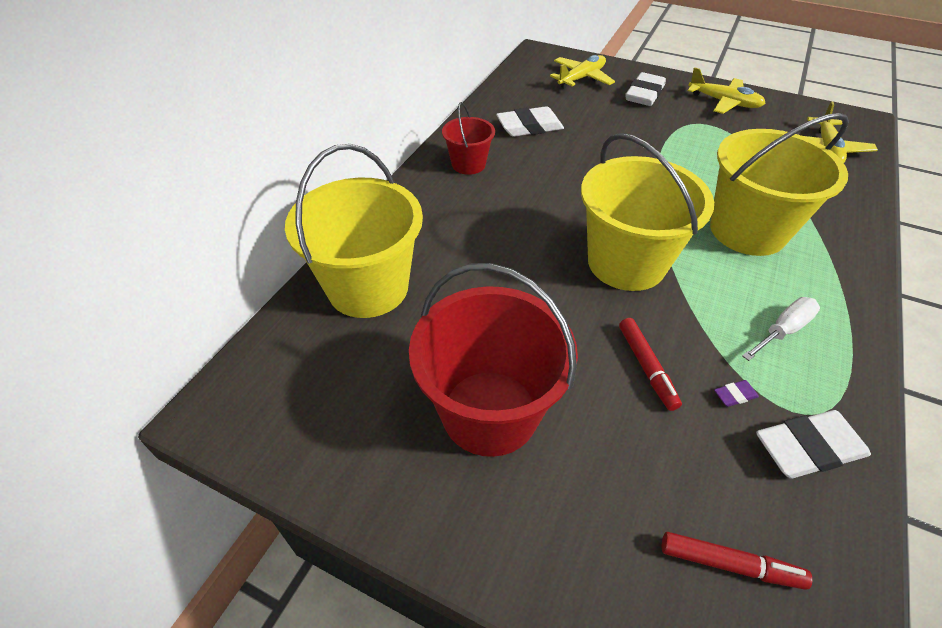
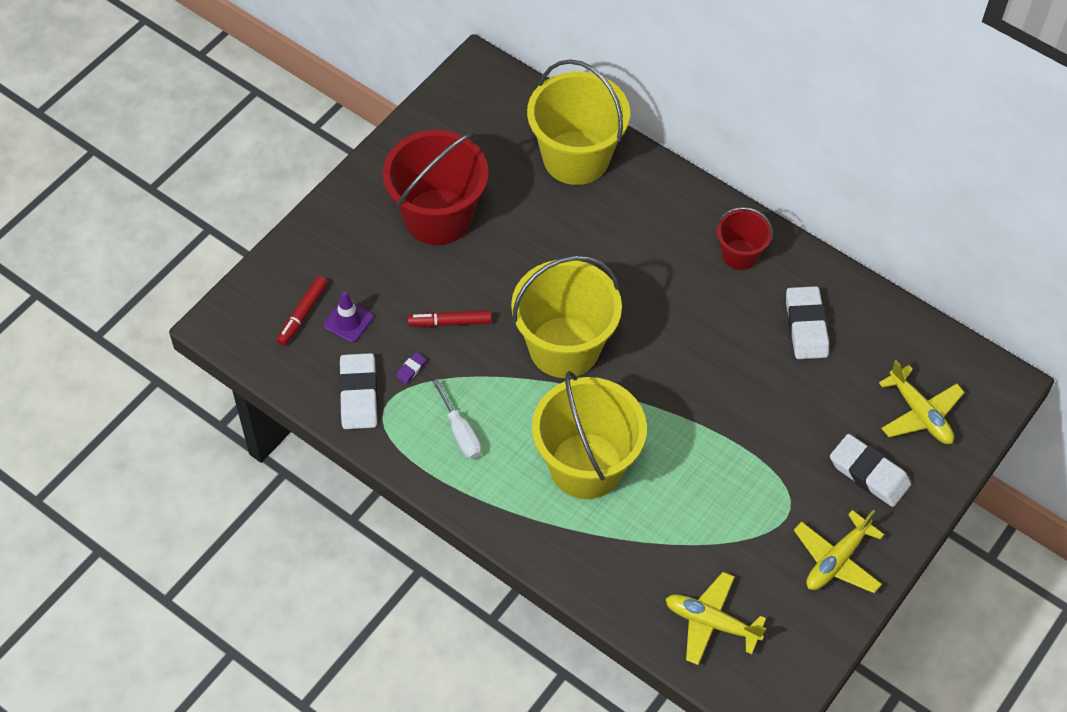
camera: 100 degrees right, 10 degrees up
(706, 490) = (348, 321): none -> purple traffic cone
(735, 395) = (411, 369): purple eraser -> purple eraser turned 45 degrees clockwise

